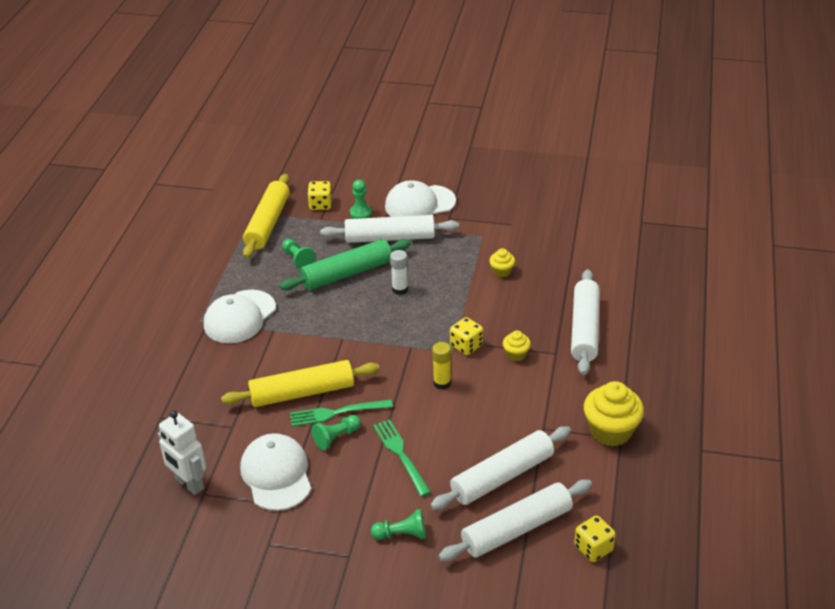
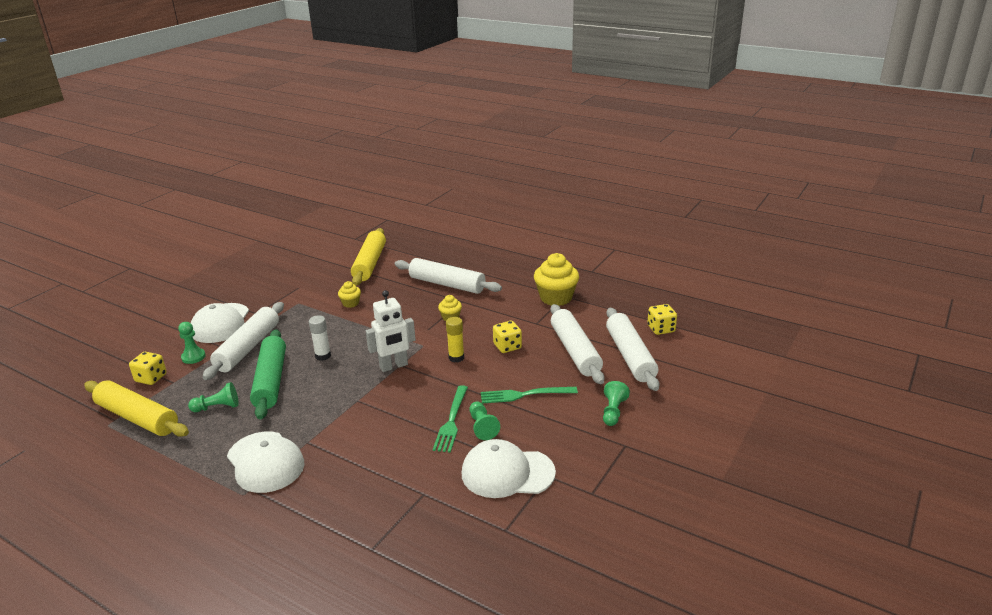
camera: 70 degrees left, 10 degrees down
(189, 484) = (486, 539): white robot -> white robot (394, 366)
(302, 393) = (410, 437): yellow rolling pin -> yellow rolling pin (370, 263)
(466, 346) = (422, 337): yellow dice -> yellow dice (507, 346)

